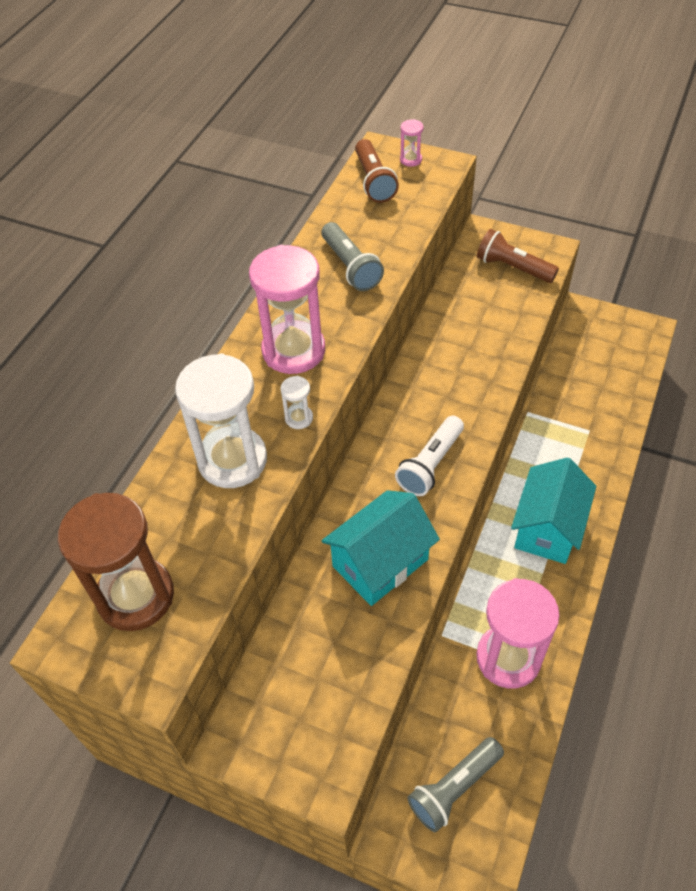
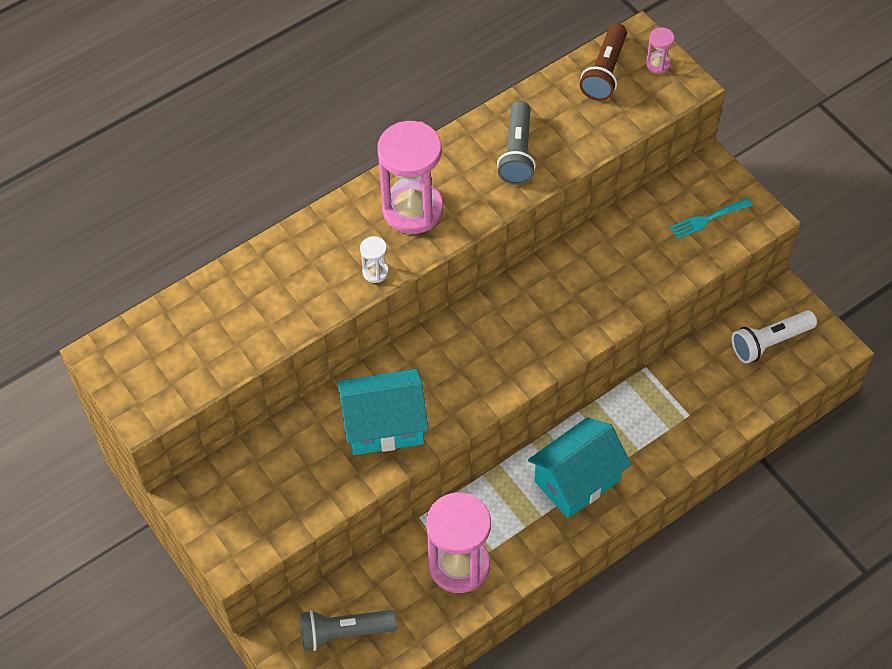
camera: 30 degrees right, 5 degrees up
(136, 596) = (168, 349): brown hourglass -> none
(232, 460) = (301, 280): white hourglass -> none
(430, 464) = (485, 367): white flashlight -> white flashlight (770, 342)
(513, 268) = (708, 219): brown flashlight -> turquoise fork

